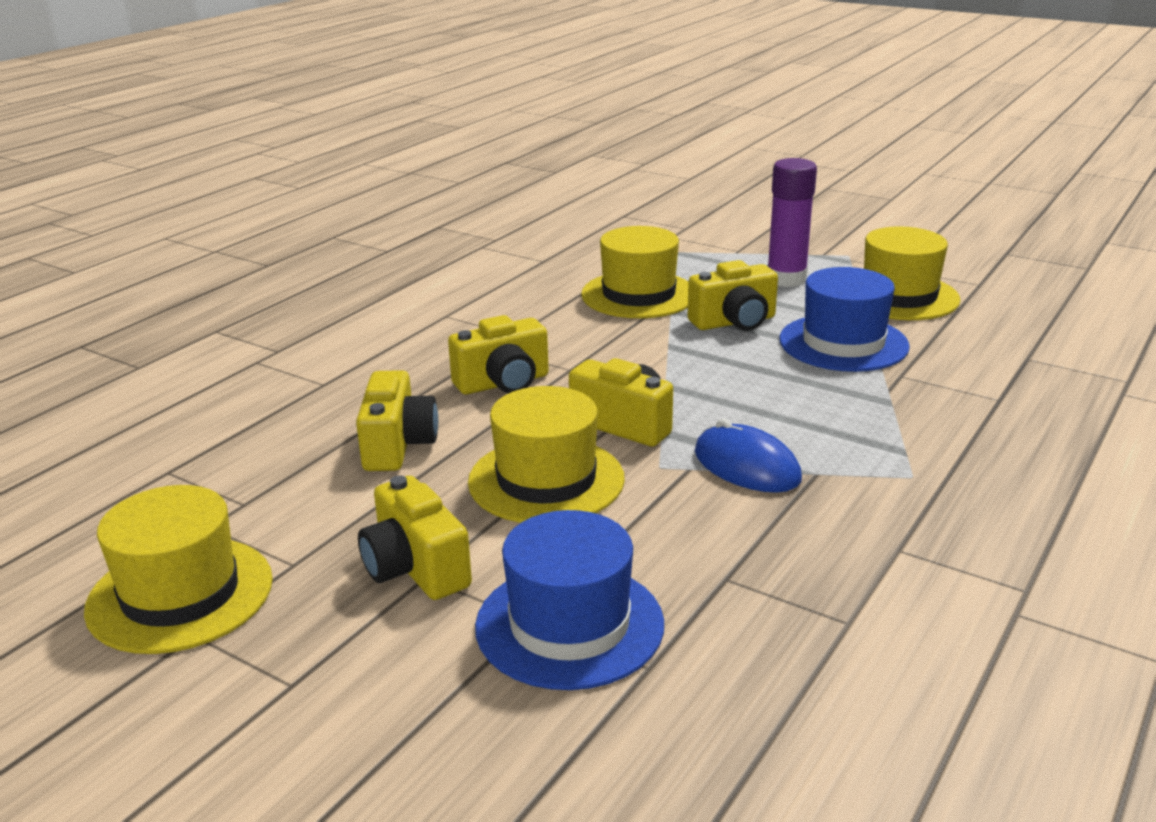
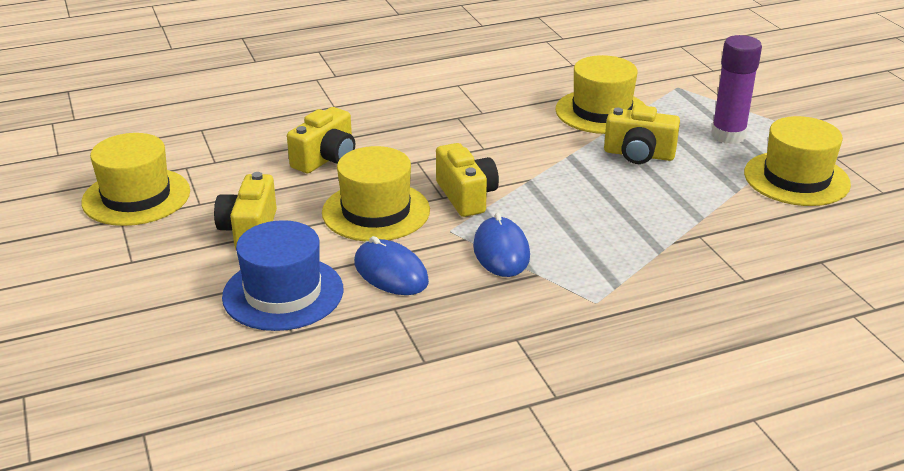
camera: 35 degrees right, 5 degrees up
(503, 383) = (432, 143): yellow camera -> none
(663, 540) = (391, 272): none -> blue mouse
(843, 343) = (694, 197): blue hat -> none

